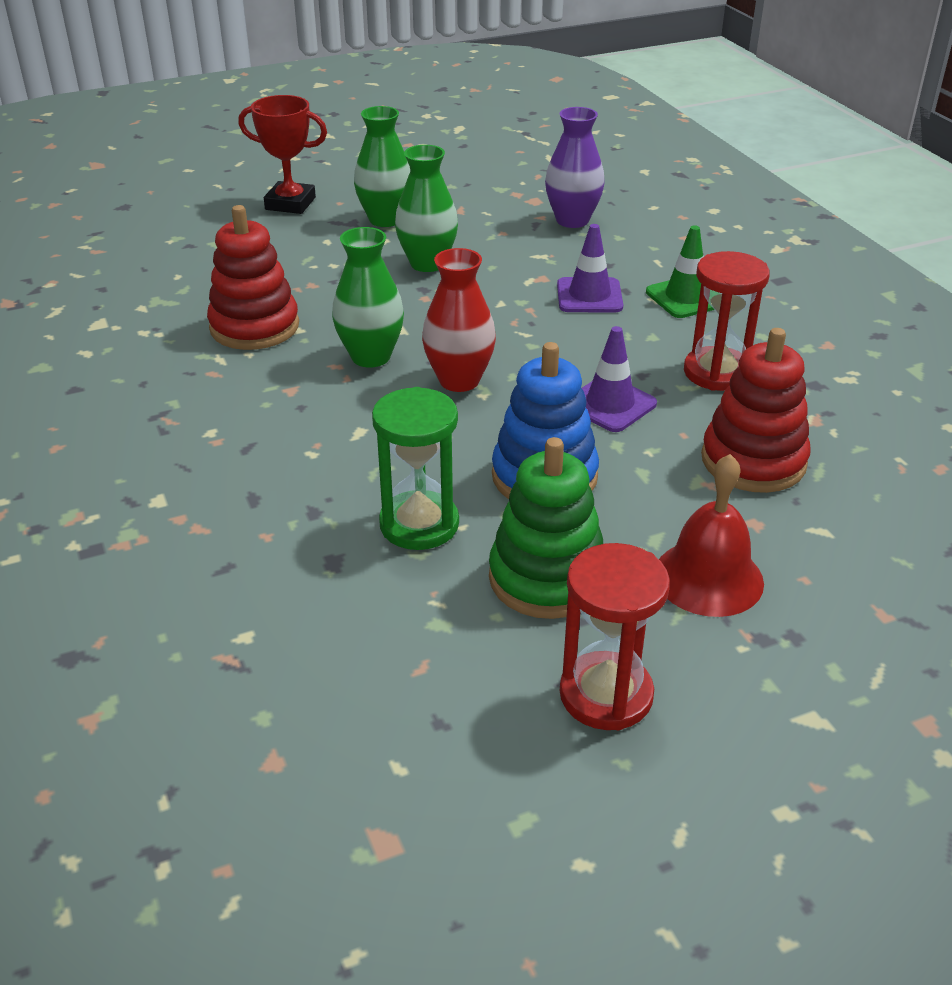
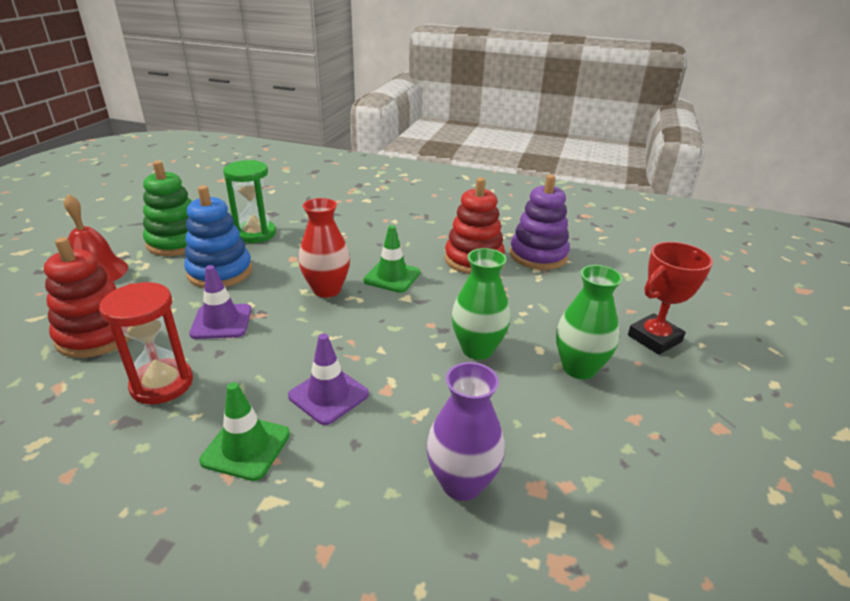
camera: 130 degrees right, 5 degrees down
(187, 295) = (538, 255): none -> purple stacking toy
(371, 357) = (392, 277): green vase -> green traffic cone
(606, 695) = (120, 226): red hourglass -> none

